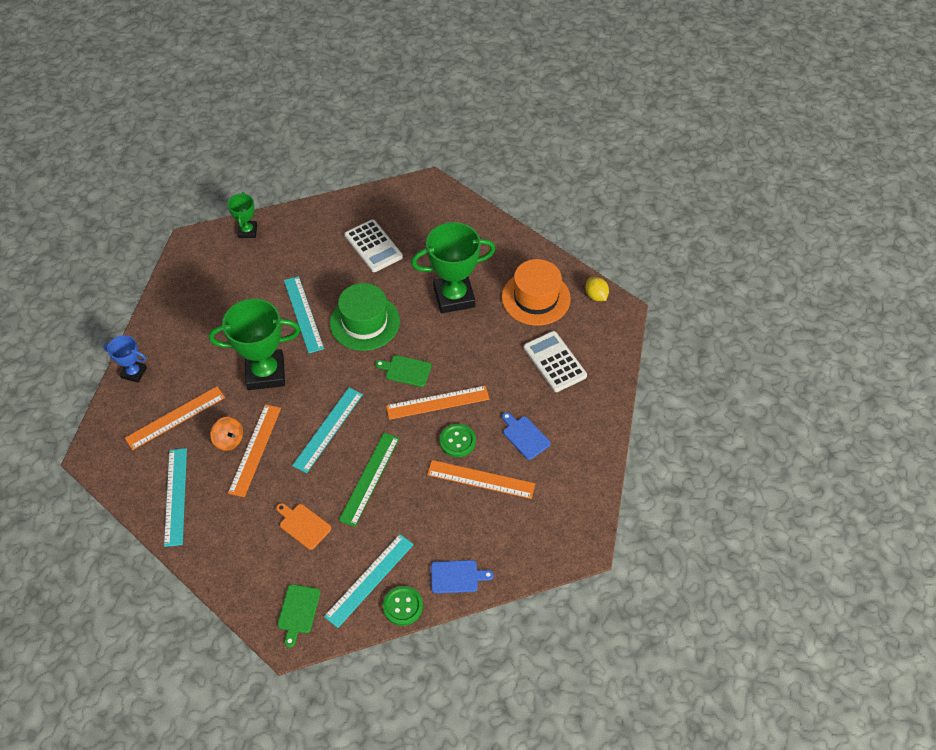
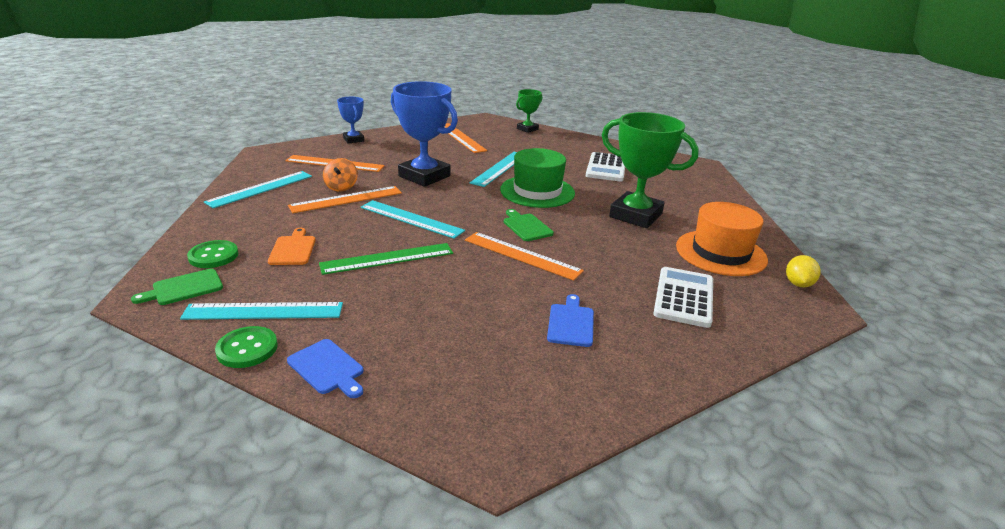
camera: 45 degrees right, 25 degrees down
(265, 373) = (424, 176): green trophy -> blue trophy
(328, 429) = (411, 219): turquoise ruler -> turquoise ruler turned 45 degrees clockwise
(457, 441) = (498, 285): green button -> green button (213, 256)
(481, 479) = (476, 321): orange ruler -> orange ruler (460, 137)

